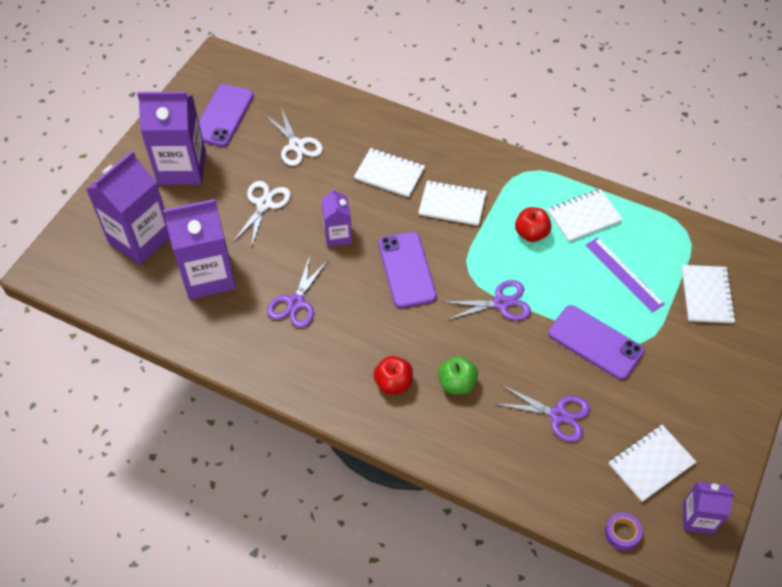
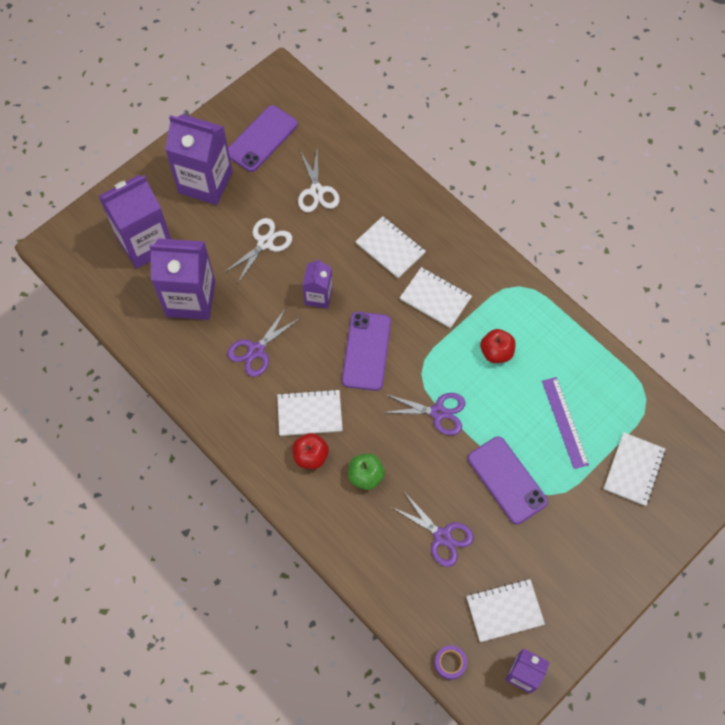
camera: 20 degrees right, 10 degrees up
(584, 216) = (554, 351): white notebook -> white notebook (309, 413)

